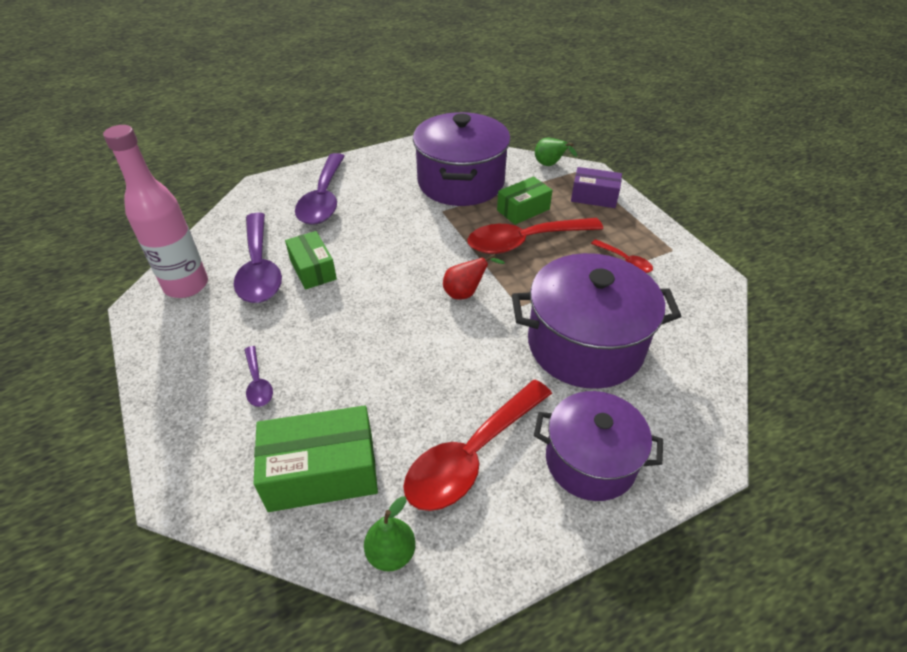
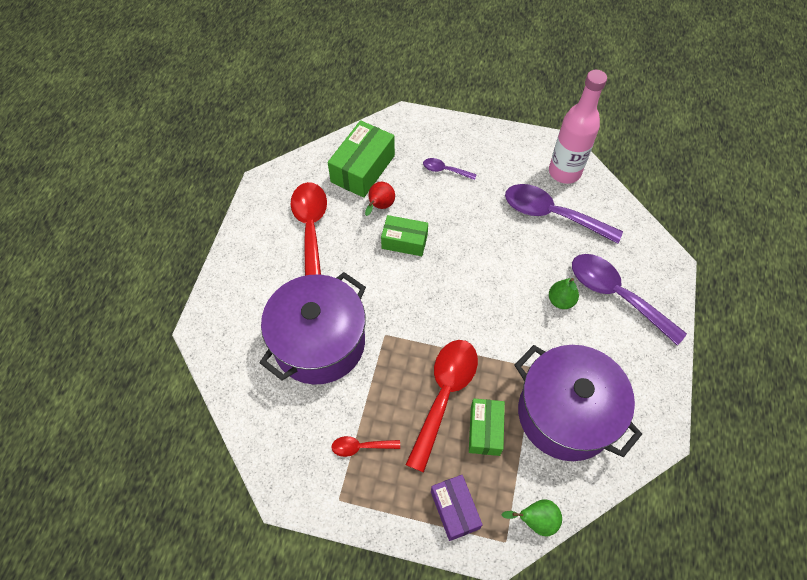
camera: 130 degrees right, 15 degrees up
(313, 269) = (526, 242): green box -> green box (404, 241)
(391, 553) = (299, 171): green pear -> green pear (561, 301)
(465, 293) = (425, 312): red pear -> red pear (380, 206)
(590, 461) = (255, 276): purple pot -> none
(594, 197) = (454, 510): purple box -> purple box turned 75 degrees counterclockwise

